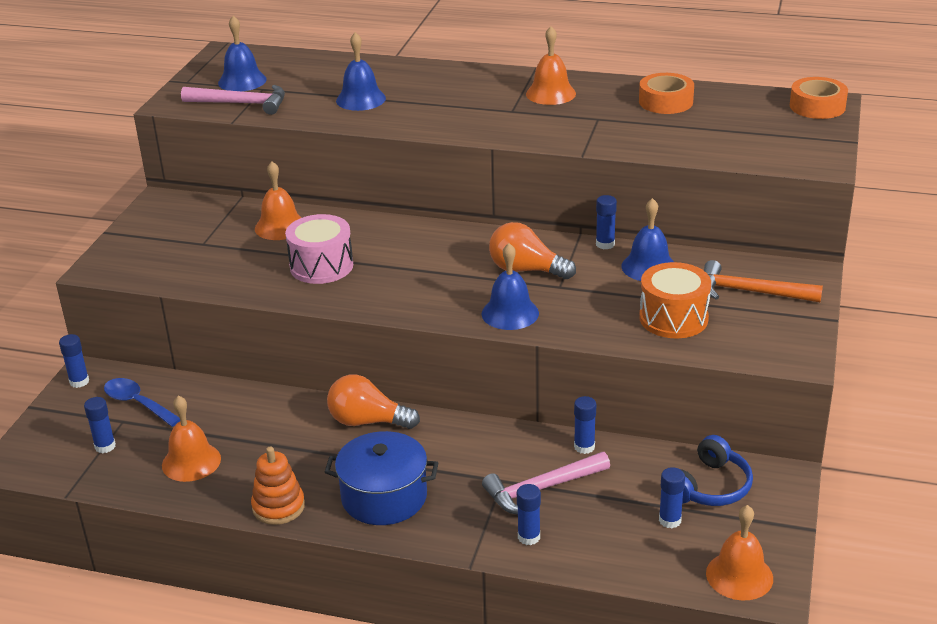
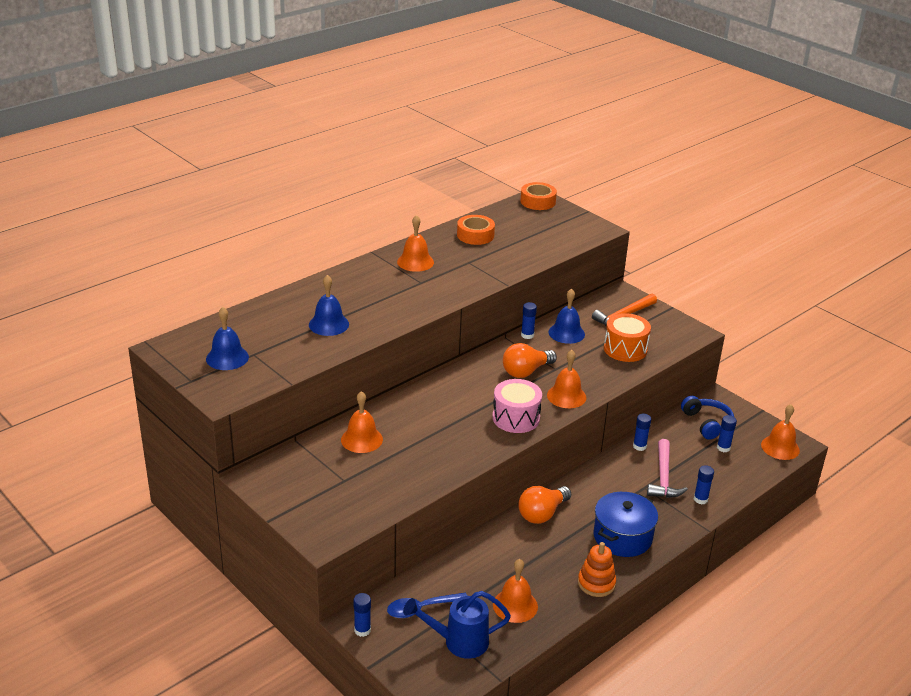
camera: 60 degrees left, 0 degrees up
(105, 446) = (459, 642): blue glue stick -> blue watering can
(241, 104) = (267, 370): pink hammer -> none
(321, 266) = (435, 442): pink drum -> pink drum (516, 418)
(510, 313) = (566, 396): blue bell -> orange bell

